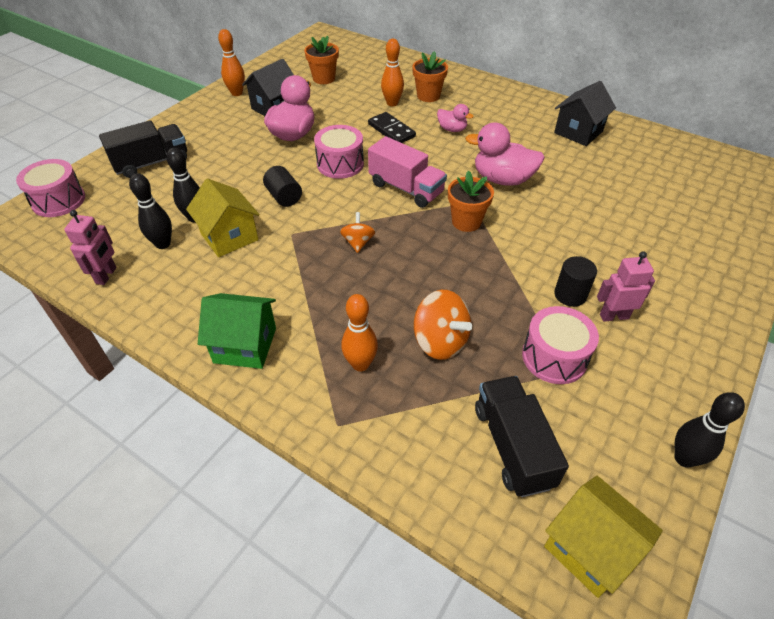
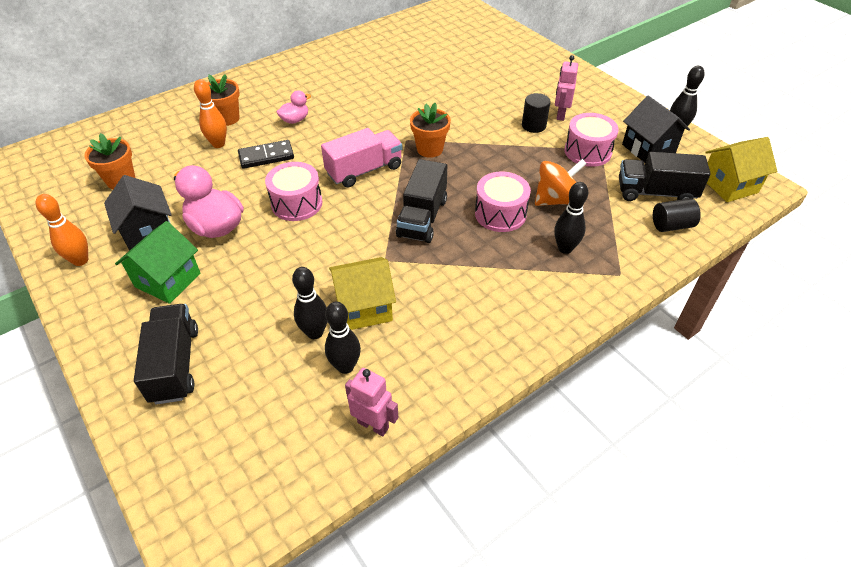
camera: 70 degrees left, 0 degrees up
(58, 200) = (189, 477): pink drum -> pink drum (500, 214)
(245, 345) = (521, 317): green house -> green house (167, 280)
(284, 197) = (324, 254): black cylinder -> black cylinder (671, 225)
(358, 243) = (422, 218): orange spinning top -> black truck
(360, 364) = (565, 248): orange bowling pin -> black bowling pin
(502, 179) = (387, 115): pink duck -> none
(578, 132) = (352, 59): black house -> black house (648, 149)

